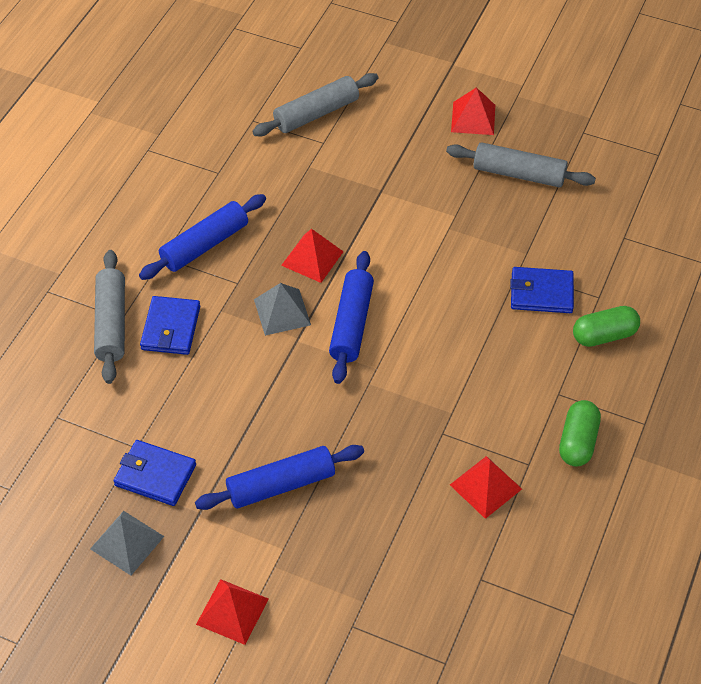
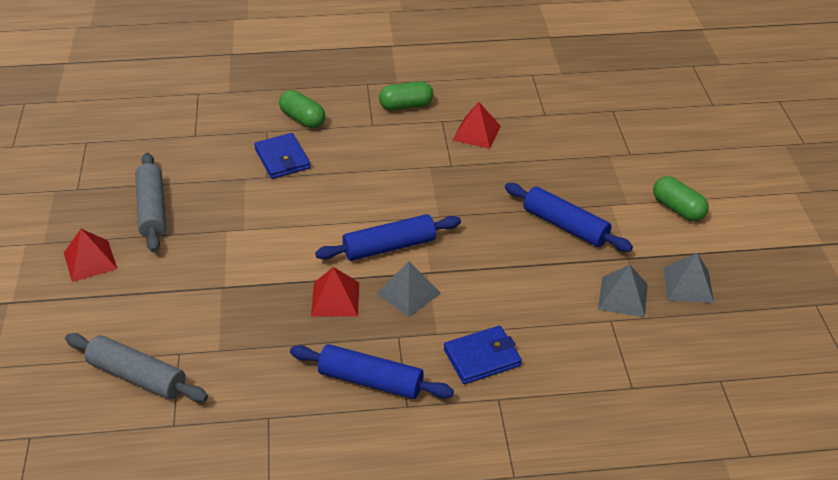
camera: 120 degrees left, 10 degrees down
(111, 323) = (510, 403): grey rolling pin -> none
(155, 475) = (623, 296): blue wallet -> grey pyramid
(232, 611) = (677, 209): red pyramid -> green capsule

